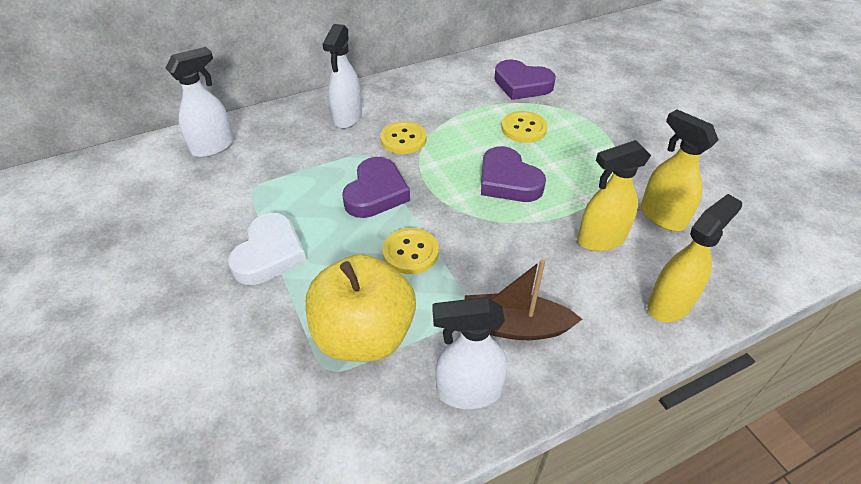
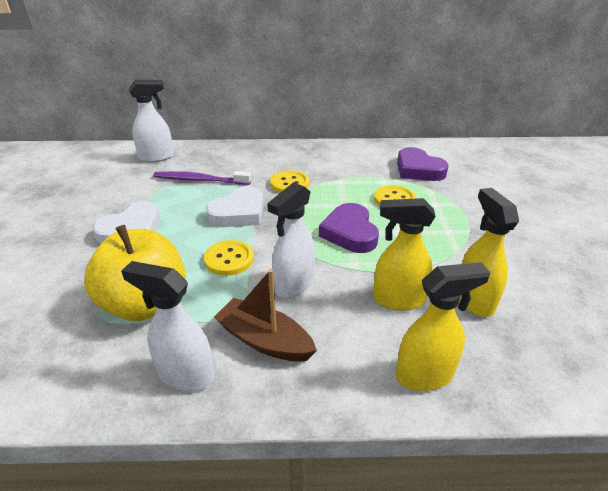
camera: 25 degrees right, 10 degrees down
(295, 164) = (199, 180): none -> purple toothbrush
(347, 118) = (260, 161): white spray bottle -> white spray bottle (294, 284)
(376, 193) = (239, 213): purple heart -> white heart

